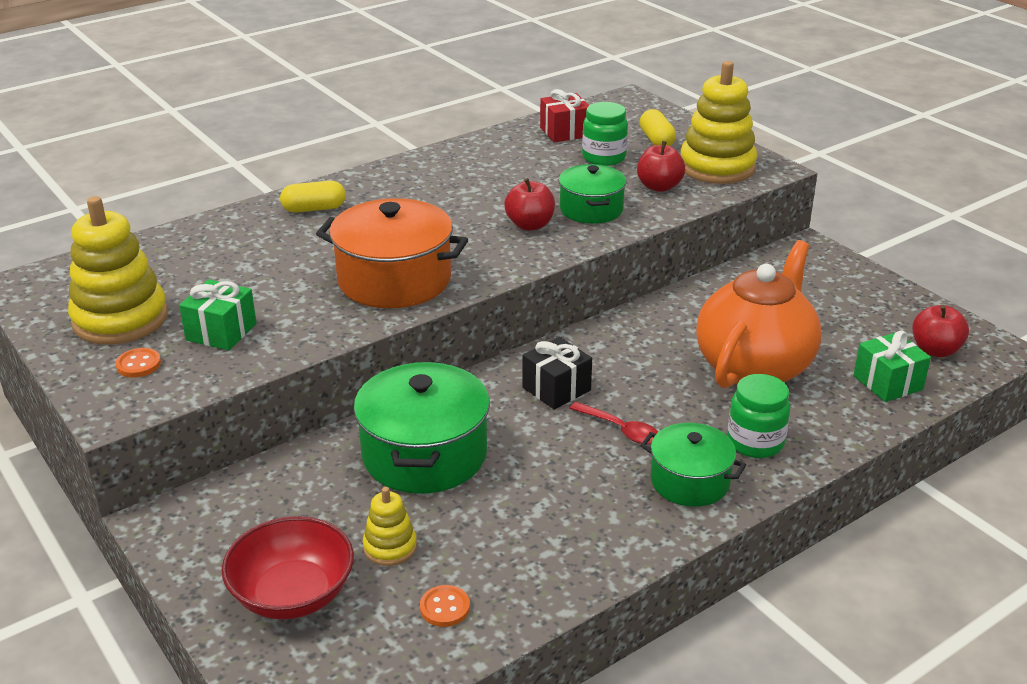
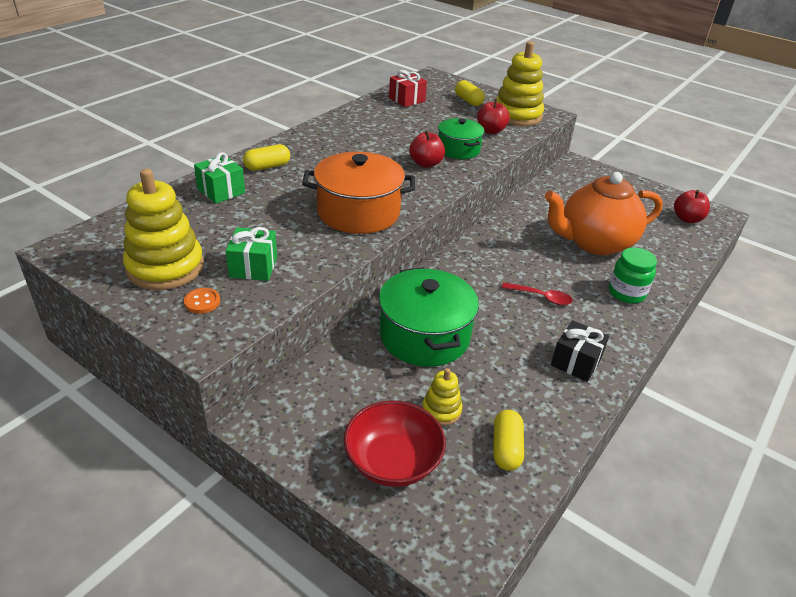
camera: 20 degrees left, 5 degrees up
(445, 607) = (506, 448): orange button -> yellow capsule
(556, 389) = (483, 275): black gift -> black gift (576, 362)
(604, 158) = (443, 115): green jar -> none
(690, 481) = (605, 326): green pot -> none
(754, 366) = (594, 243): orange teapot -> orange teapot turned 120 degrees counterclockwise
(887, 383) = (675, 243): green gift -> green gift (221, 191)

